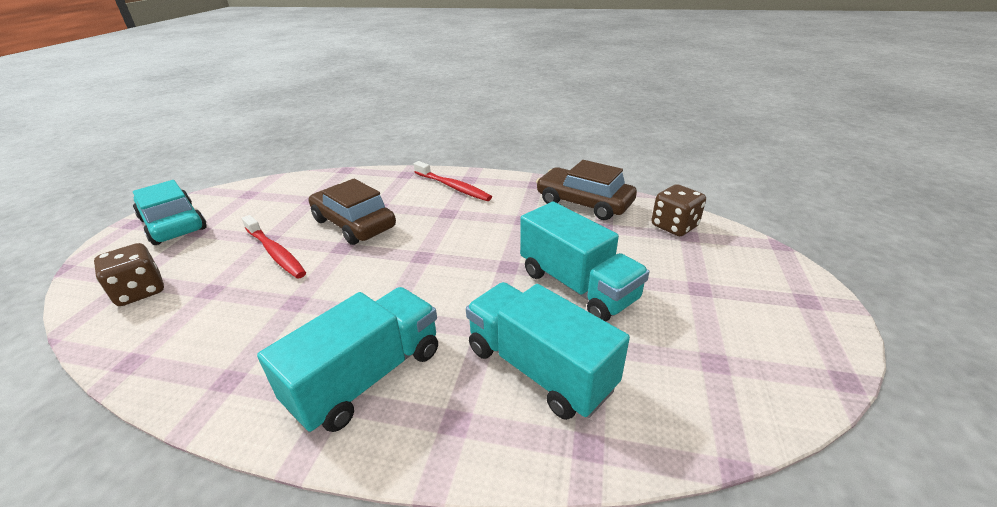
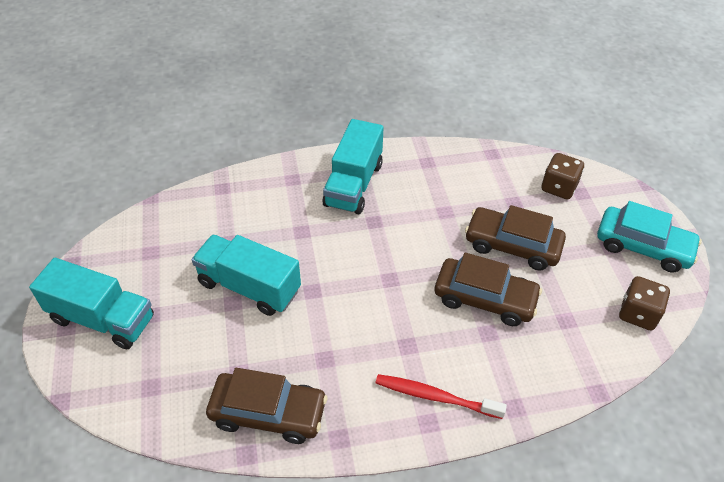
camera: 155 degrees right, 15 degrees up
(275, 252) = (512, 245): red toothbrush -> brown car
(539, 368) = (258, 217): turquoise truck -> turquoise truck (102, 319)
(674, 226) = (165, 398): brown dice -> brown dice (638, 314)

